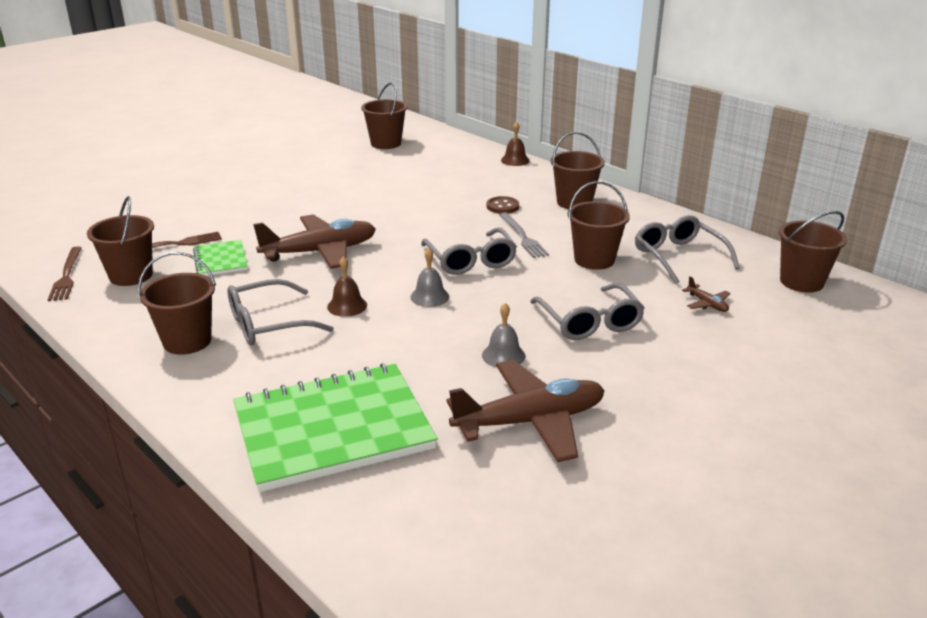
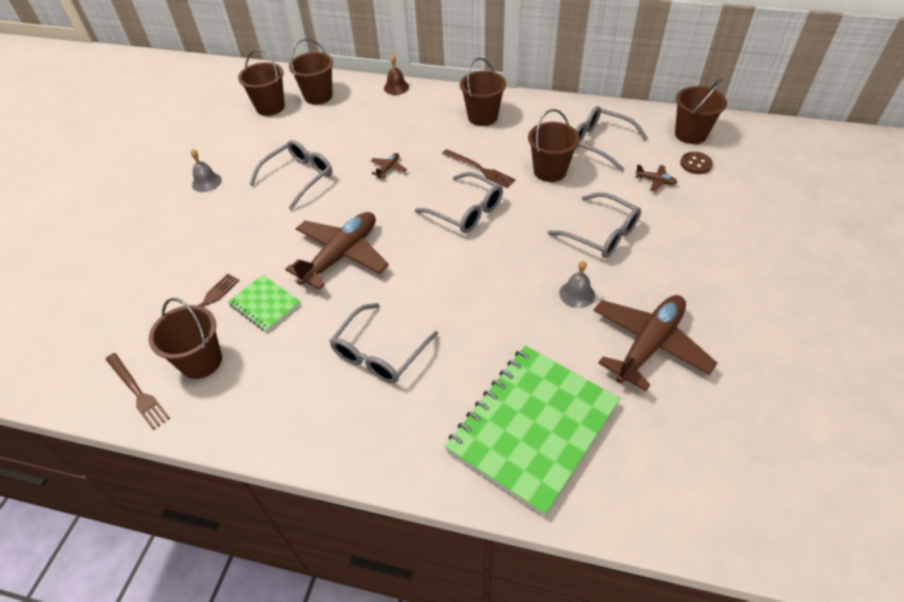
camera: 30 degrees left, 20 degrees up
(187, 341) = (332, 406): brown bucket -> brown bucket (318, 96)
(347, 306) = (421, 302): brown bell -> none
(351, 193) = (299, 178): none -> grey glasses
(429, 296) = (472, 262): grey bell -> grey bell (206, 182)
(436, 210) = (388, 168): none -> brown plane
(502, 206) = (435, 143): brown button -> brown button (695, 164)
(523, 237) = (480, 169): grey fork -> brown fork

